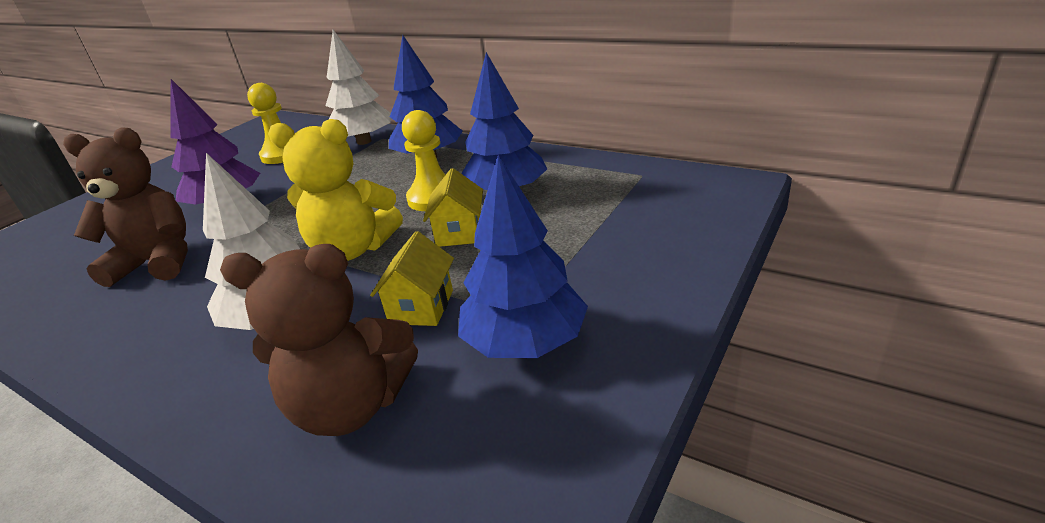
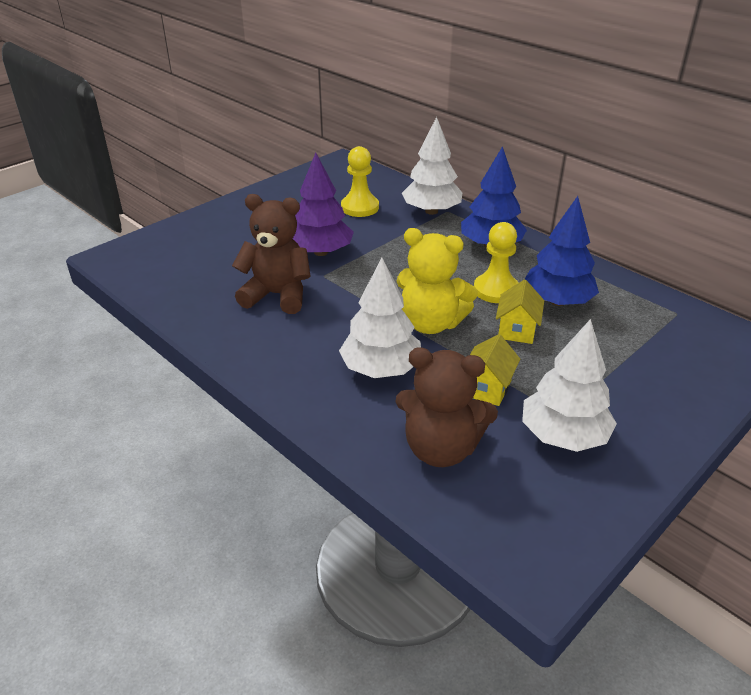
camera: 10 degrees right, 5 degrees up
(525, 342) = (563, 436): blue tree -> white tree

